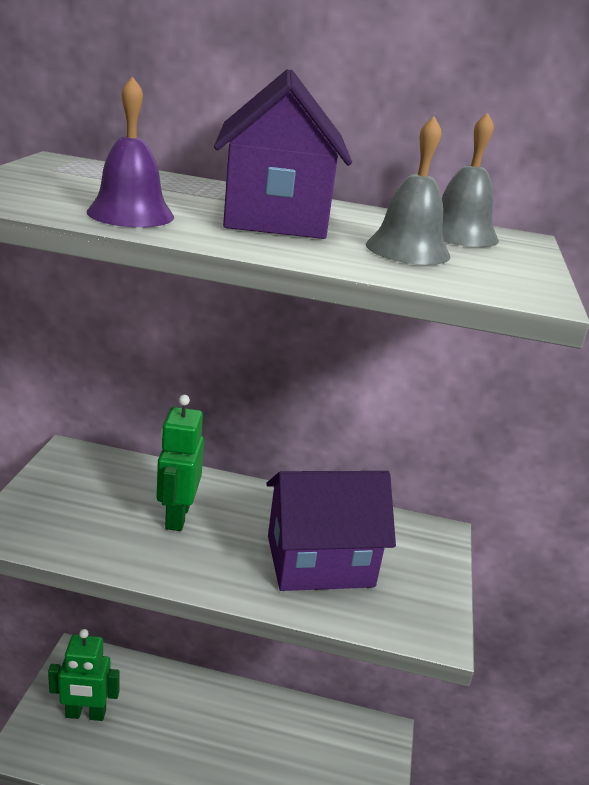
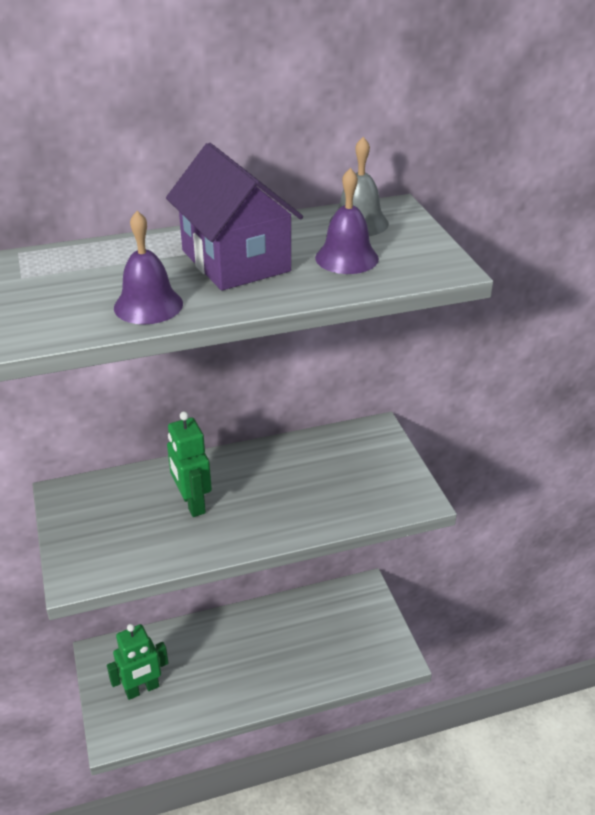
camera: 25 degrees left, 10 degrees up
(320, 561) = (316, 488): purple house -> none
(407, 250) = (346, 258): grey bell -> purple bell

